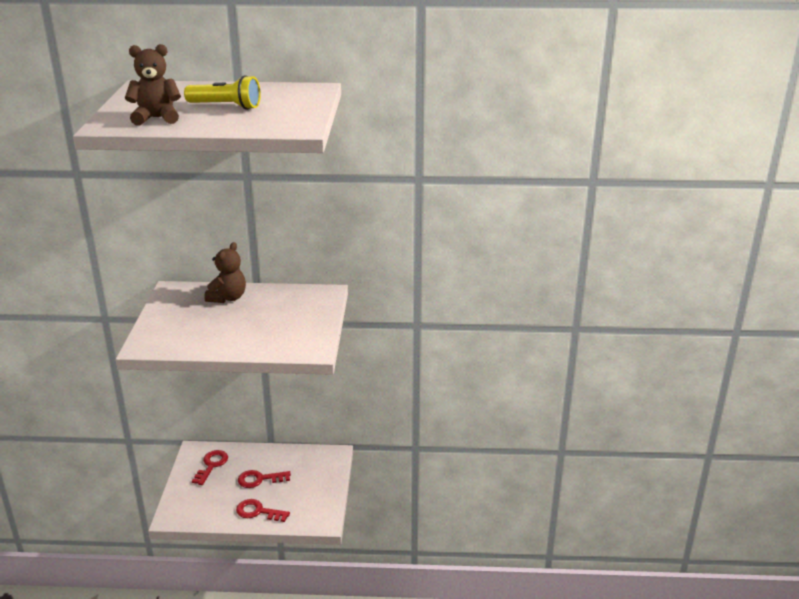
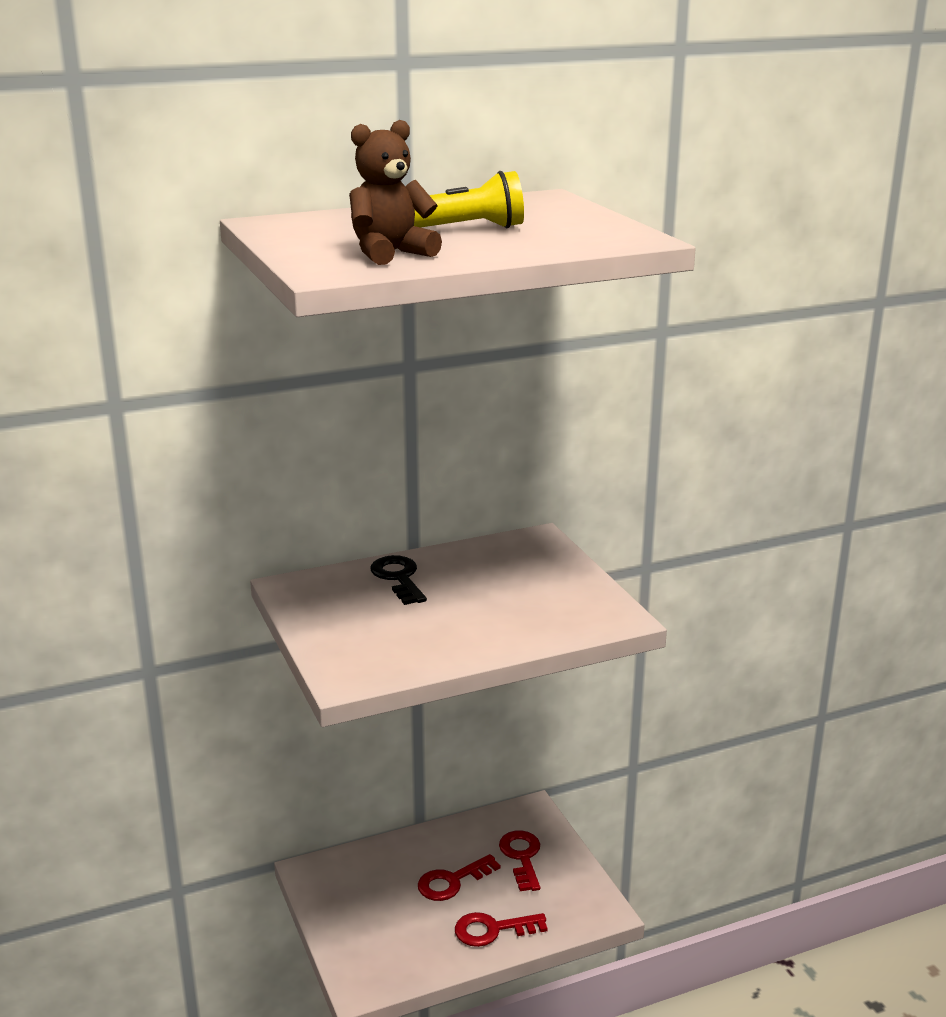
camera: 25 degrees left, 5 degrees down
(211, 465) = (357, 884): red key -> red key (521, 857)
(228, 298) = (398, 578): brown teddy bear -> black key

